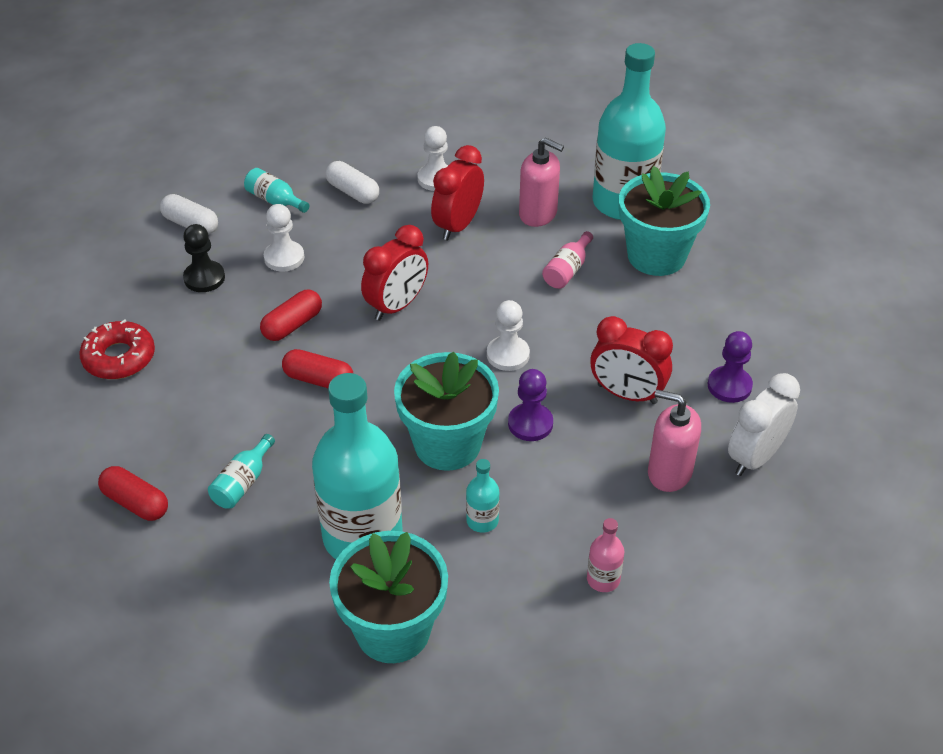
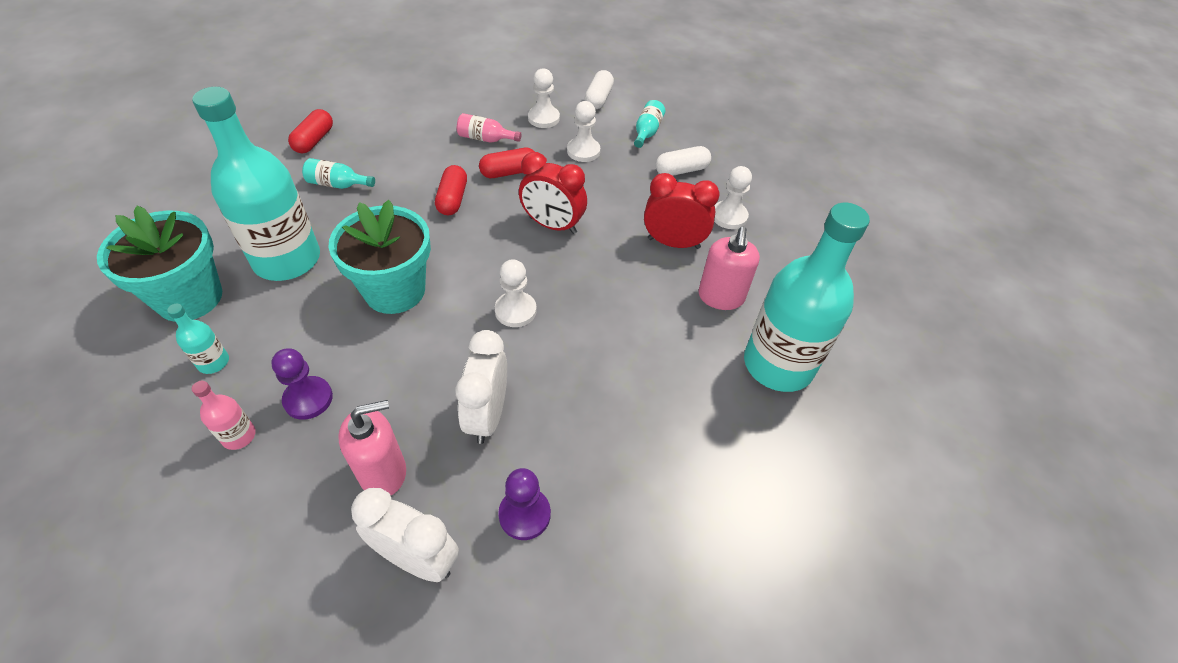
camera: 70 degrees right, 5 degrees up
(119, 357) = (449, 101): red donut -> none
(204, 278) = (543, 118): black pawn -> white pawn
(292, 325) = (509, 172): red capsule -> red capsule turned 45 degrees counterclockwise
(353, 192) = (681, 170): white capsule -> white capsule turned 45 degrees clockwise
(482, 520) = (308, 331): turquoise bottle -> turquoise bottle (213, 362)
(530, 424) = (430, 344): purple pawn -> purple pawn (308, 399)
(567, 270) = (649, 334): pink bottle -> pink bottle (485, 139)
(627, 394) = (487, 415): red clock -> white clock
(656, 256) = (707, 409): turquoise flower pot -> none
(669, 472) = (383, 472): pink soap dispenser -> pink soap dispenser turned 60 degrees clockwise

